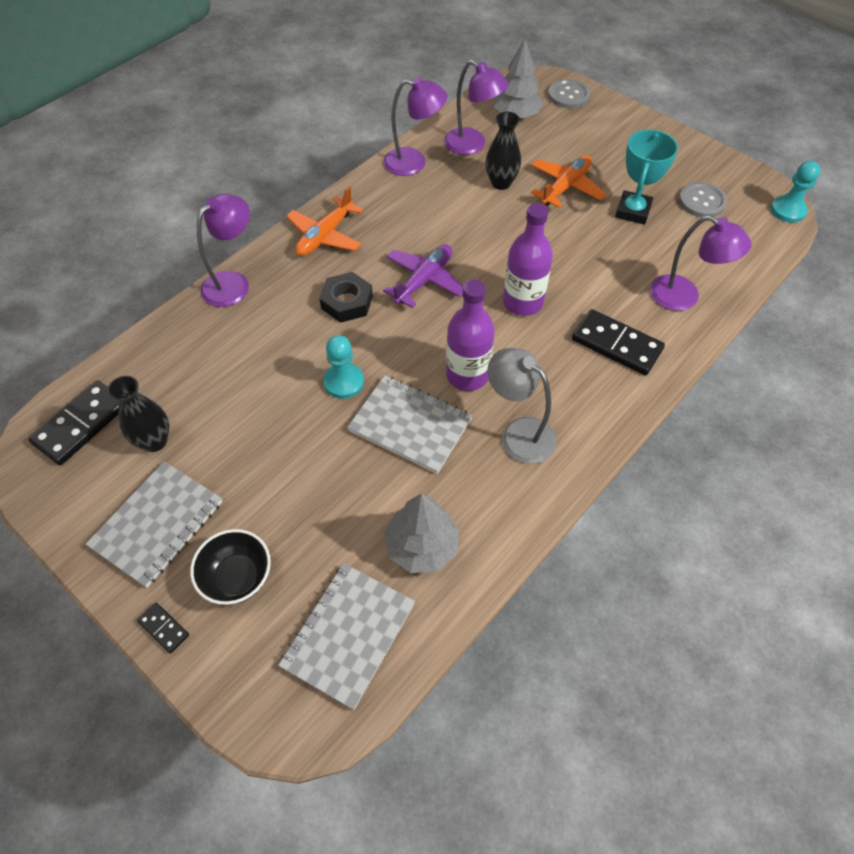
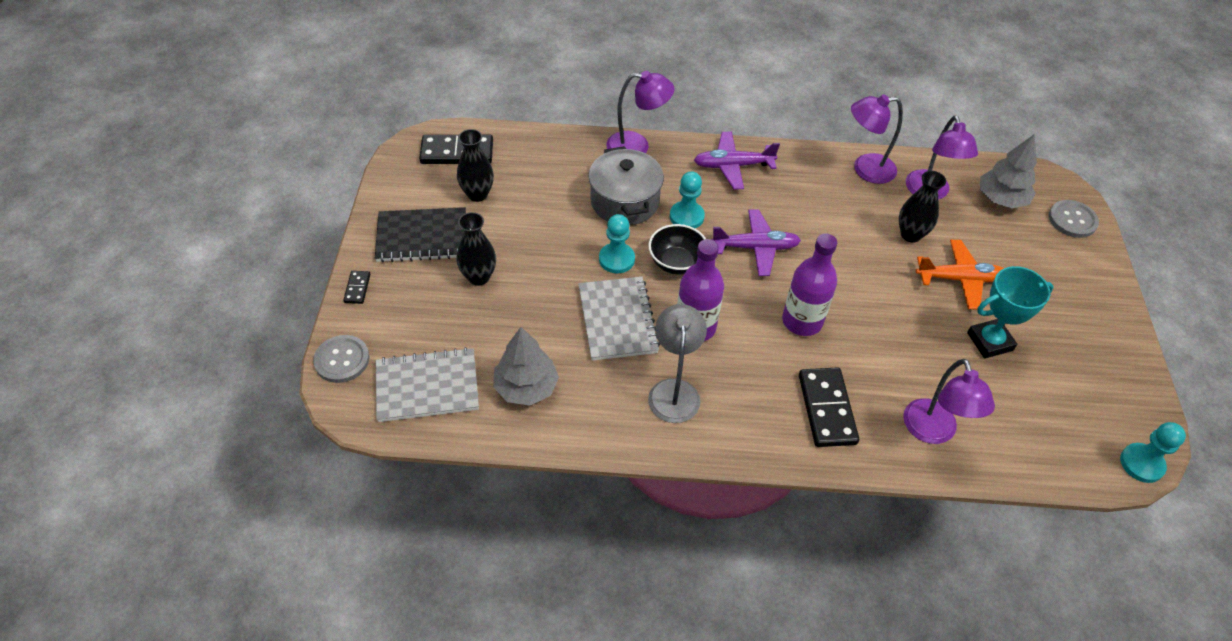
camera: 50 degrees right, 5 degrees down
(157, 524) = (422, 237): grey notebook -> black notebook
(237, 577) = (419, 301): black bowl -> black bowl (676, 263)
(258, 505) = (479, 277): none -> black vase
(286, 333) = (624, 201): none -> grey pot
(325, 235) = (733, 166): orange plane -> purple plane
(347, 302) = (686, 216): black nut -> turquoise pawn
(414, 162) = (865, 169): purple lamp -> purple lamp turned 120 degrees clockwise
(702, 201) = (1066, 387): grey button -> grey button (342, 360)

